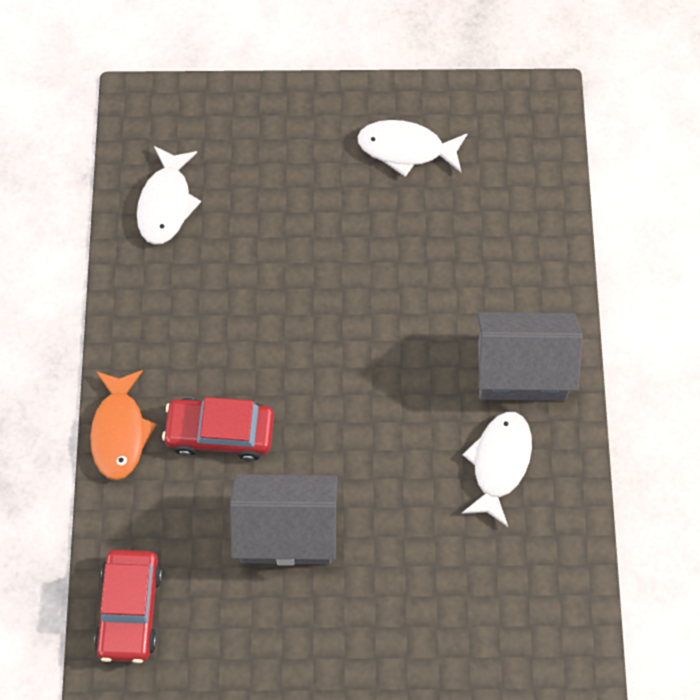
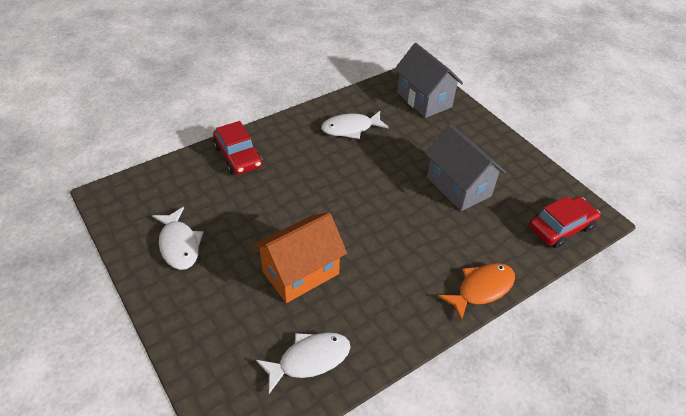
camera: 125 degrees left, 20 degrees down
(220, 433) = (436, 240): red car -> red car (238, 156)
(279, 253) = (300, 272): none -> orange house
(521, 371) = (294, 139): grey house -> grey house (424, 100)

